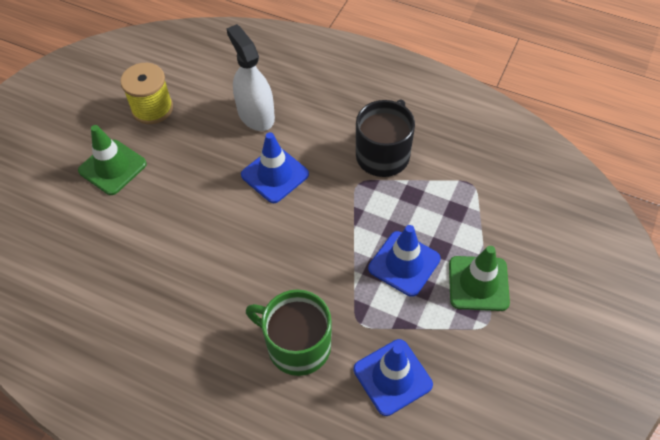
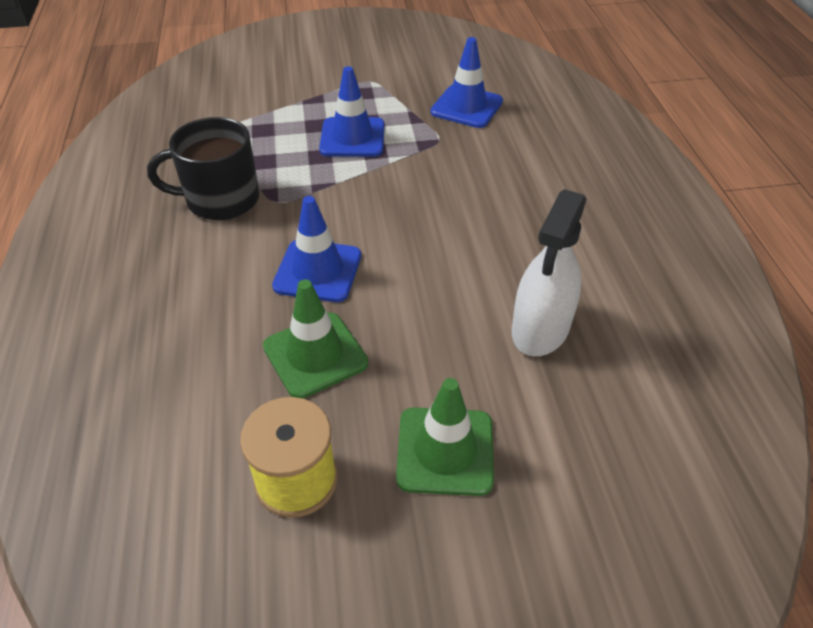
camera: 125 degrees left, 10 degrees down
(256, 114) = (227, 341): white spray bottle -> white spray bottle (540, 328)
(297, 345) = (499, 164): green mug -> none
(478, 283) = (334, 95): green traffic cone -> green traffic cone (315, 355)

